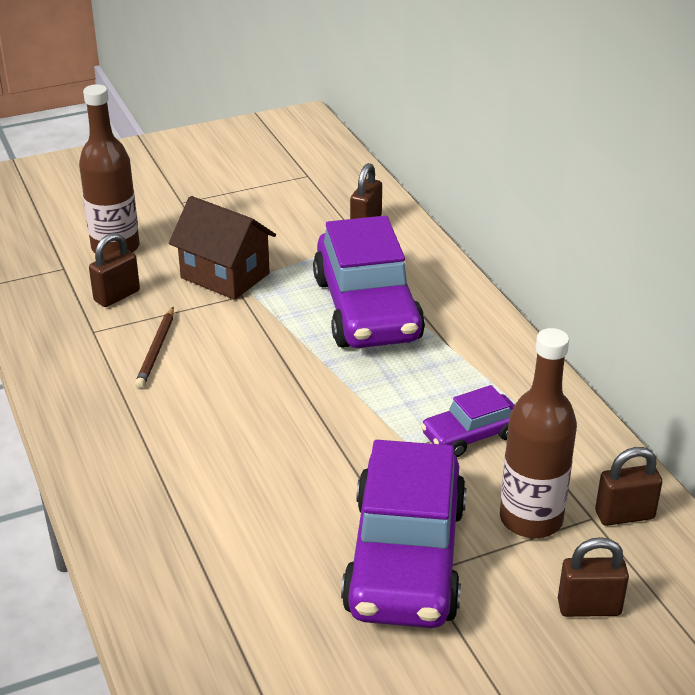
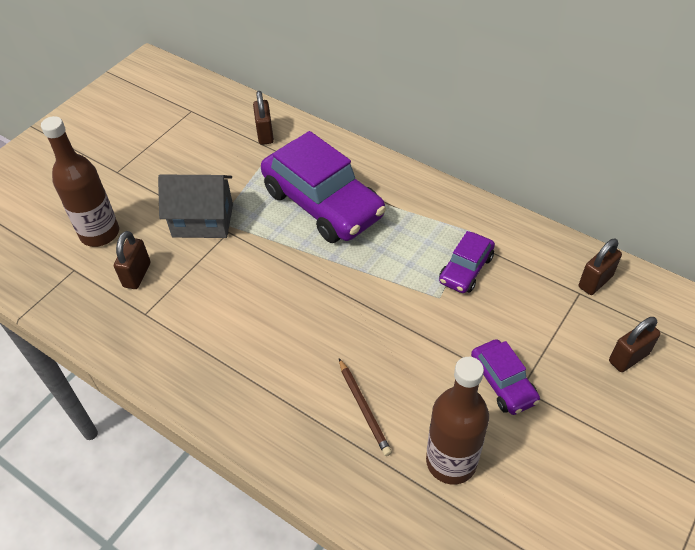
camera: 30 degrees left, 15 degrees up
(156, 350) = (206, 306): brown pencil -> brown pencil (363, 408)
(225, 276) = (203, 221): brown house -> grey house
(405, 558) = (502, 383): purple car -> purple car, size x0.49
(531, 519) = (548, 313): brown bottle -> brown bottle (451, 462)

